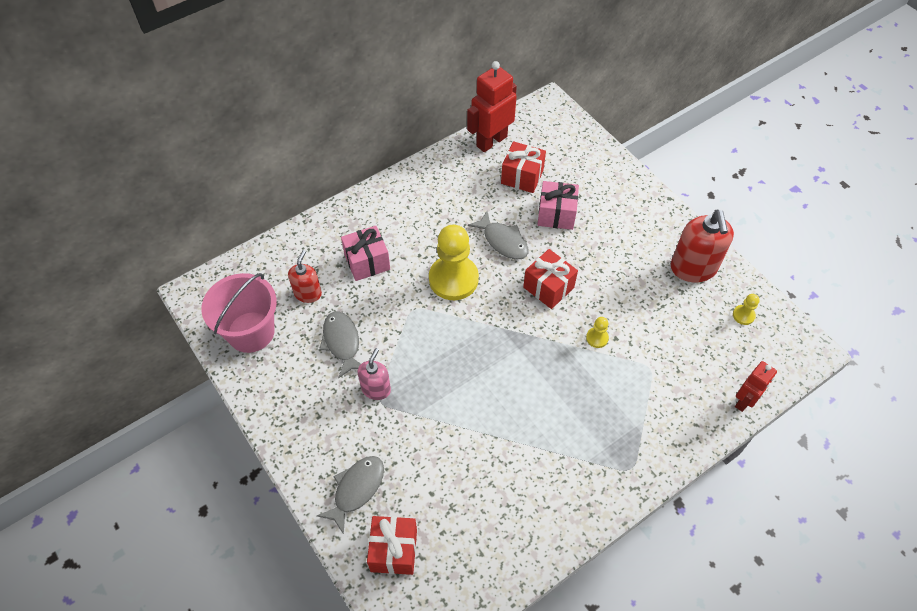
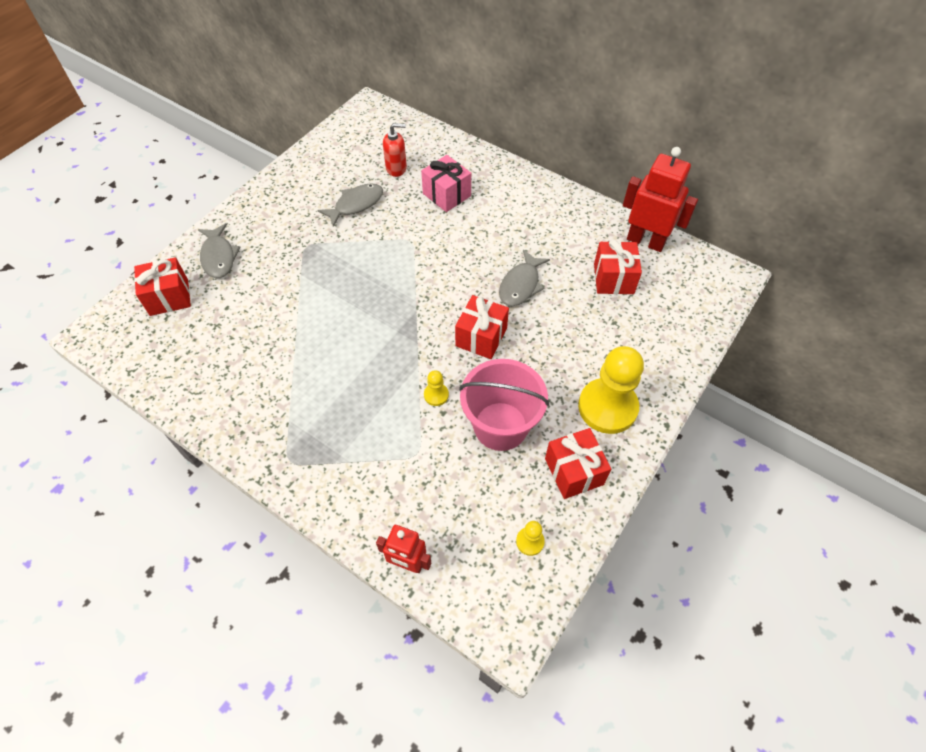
camera: 70 degrees right, 0 degrees up
(251, 332) = (345, 148): pink bucket -> pink bucket (500, 426)
(356, 489) = (219, 257): grey fish -> grey fish turned 60 degrees clockwise
(376, 389) = (317, 240): pink soap dispenser -> none
(453, 279) = (456, 259): yellow pawn -> yellow pawn (607, 407)
(556, 214) = (579, 320): pink gift -> none
(693, 268) = (574, 471): red soap dispenser -> red gift

